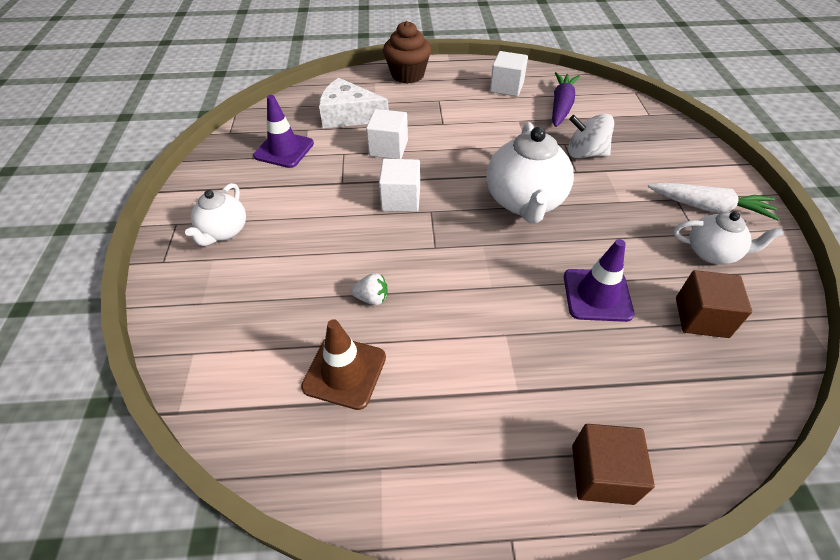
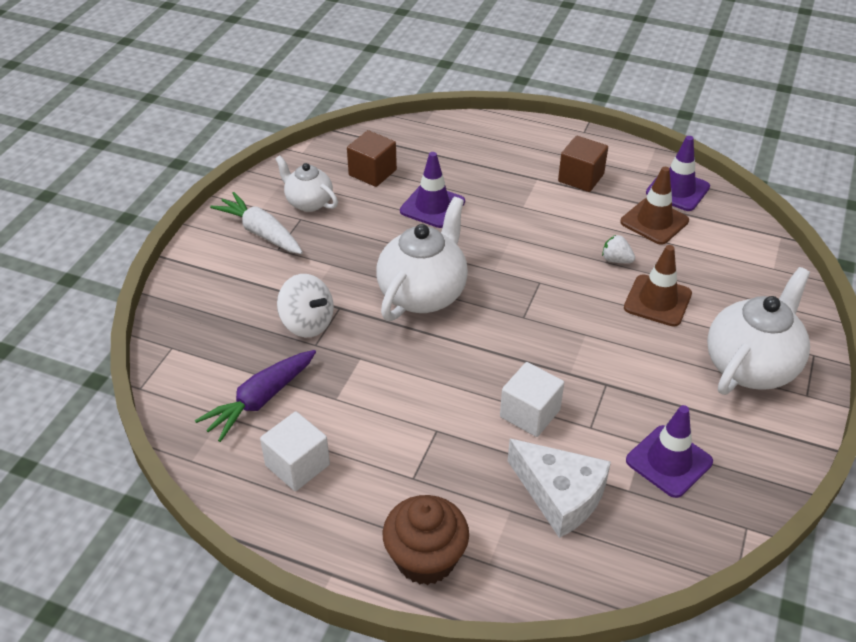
camera: 155 degrees left, 5 degrees down
(224, 232) = (750, 366): white teapot -> white teapot, size x1.70
(317, 265) = (657, 301): none -> brown traffic cone
(326, 448) = (677, 190): none -> purple traffic cone
(401, 199) = (548, 339): white cube -> none
(602, 474) = (516, 135): brown cube -> brown cube (581, 178)

